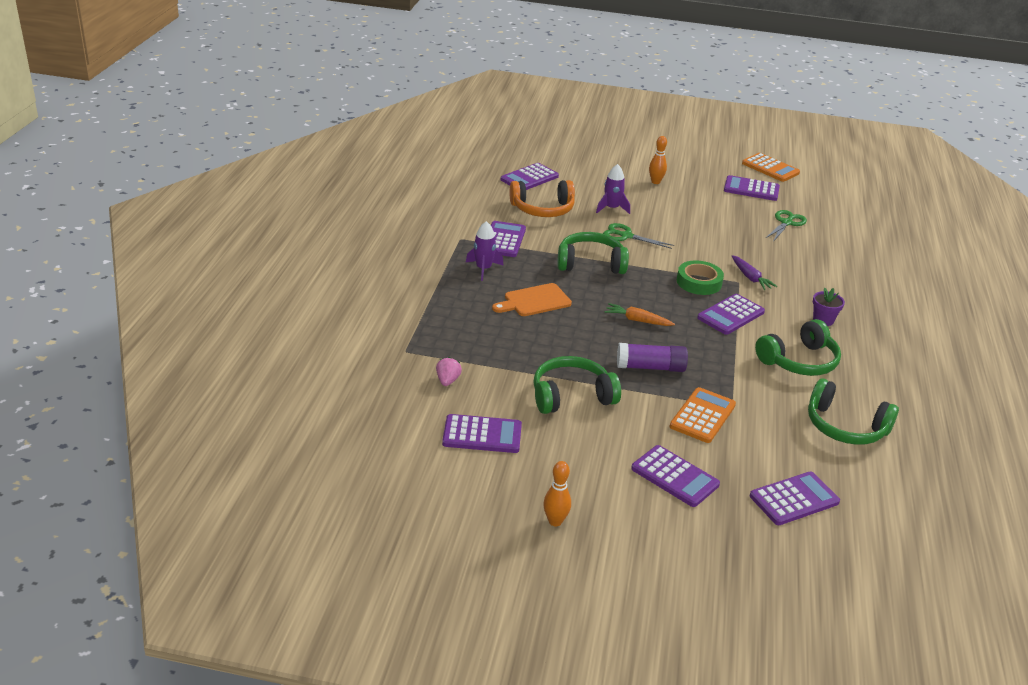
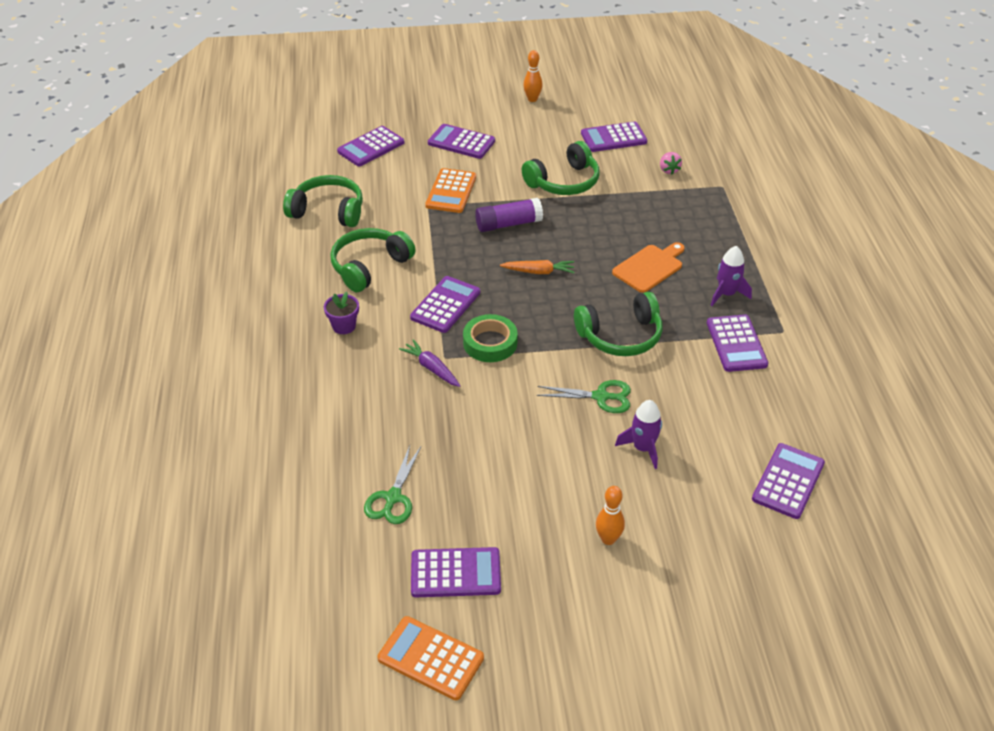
camera: 165 degrees right, 10 degrees up
(543, 209) = (728, 416): orange headphones -> none

